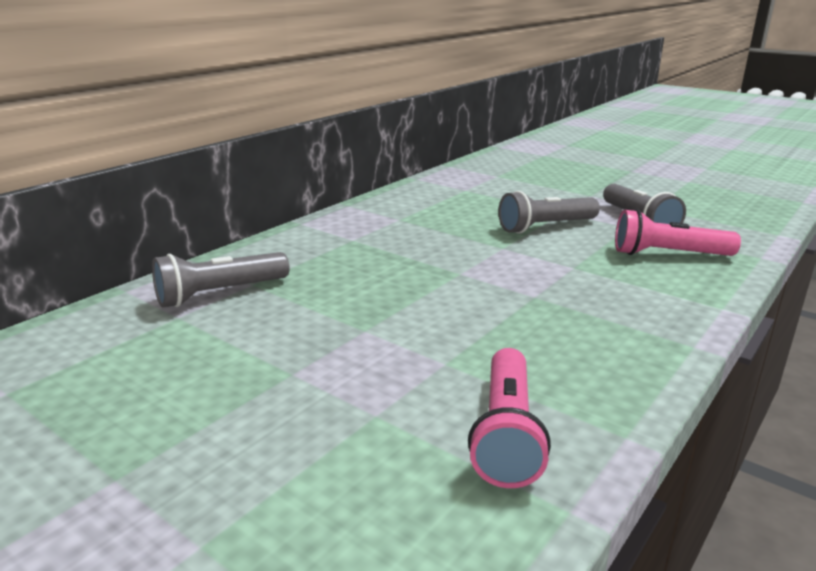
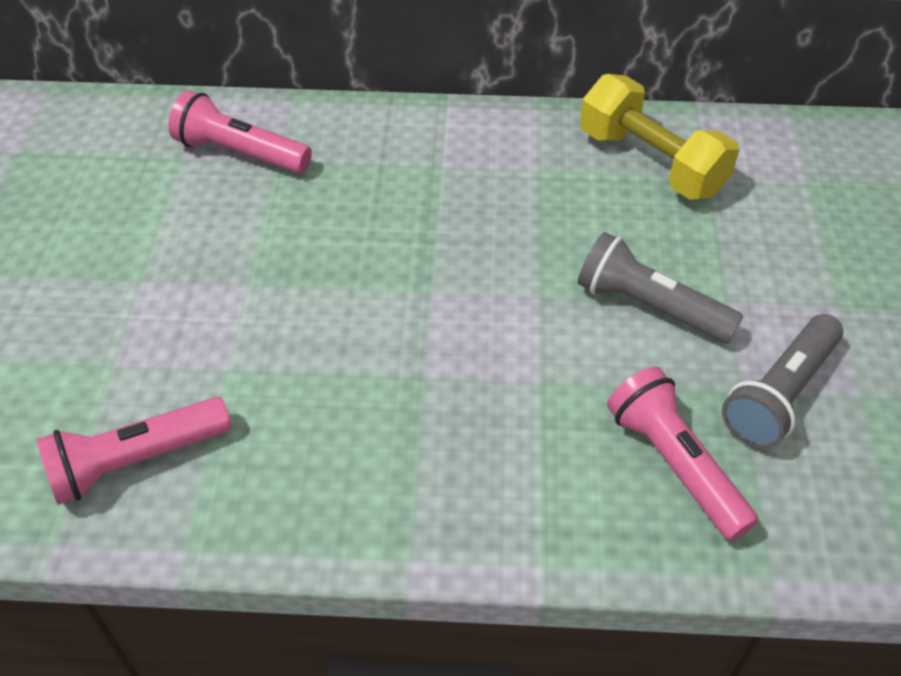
camera: 55 degrees right, 25 degrees up
(220, 294) = (240, 153): grey flashlight -> pink flashlight
(437, 196) = (651, 163): none -> yellow dumbbell

